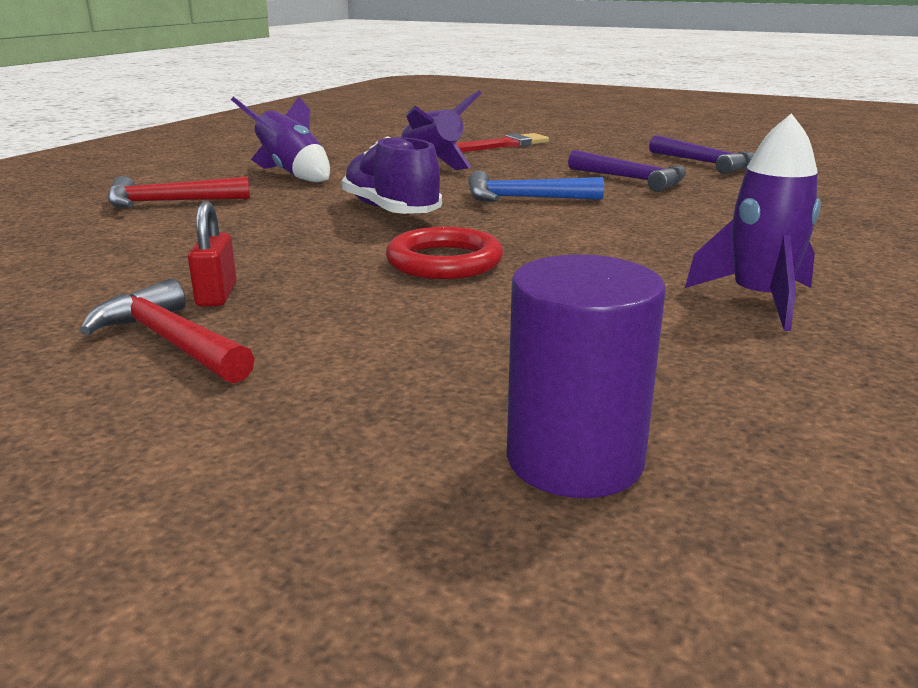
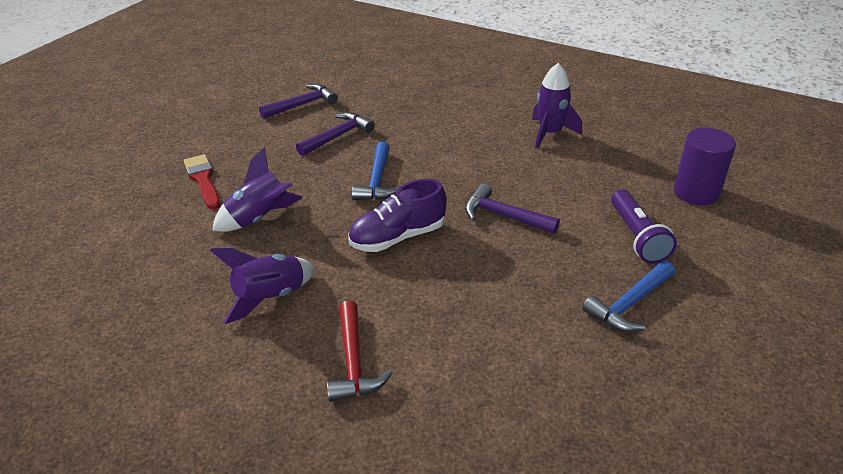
camera: 85 degrees left, 15 degrees up
(170, 341) = (629, 304): red hammer -> blue hammer
(216, 295) = (565, 298): red padlock -> none
(374, 363) = (637, 236): none -> purple flashlight
(444, 262) = (504, 215): red ring -> purple hammer

